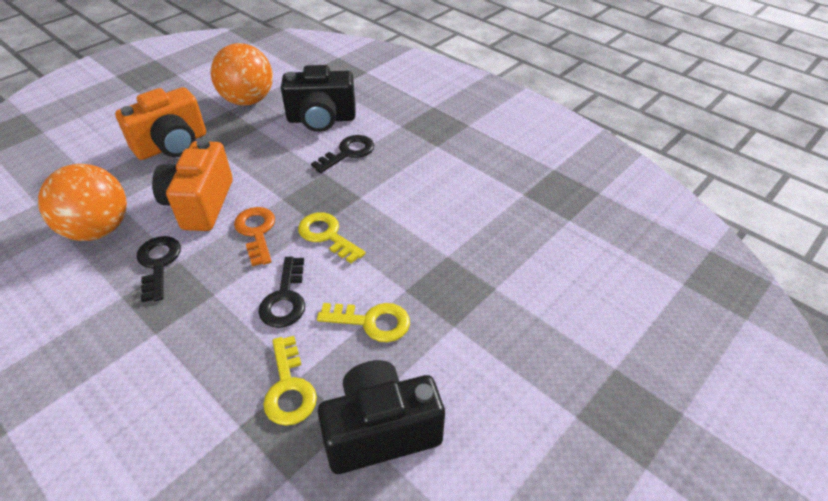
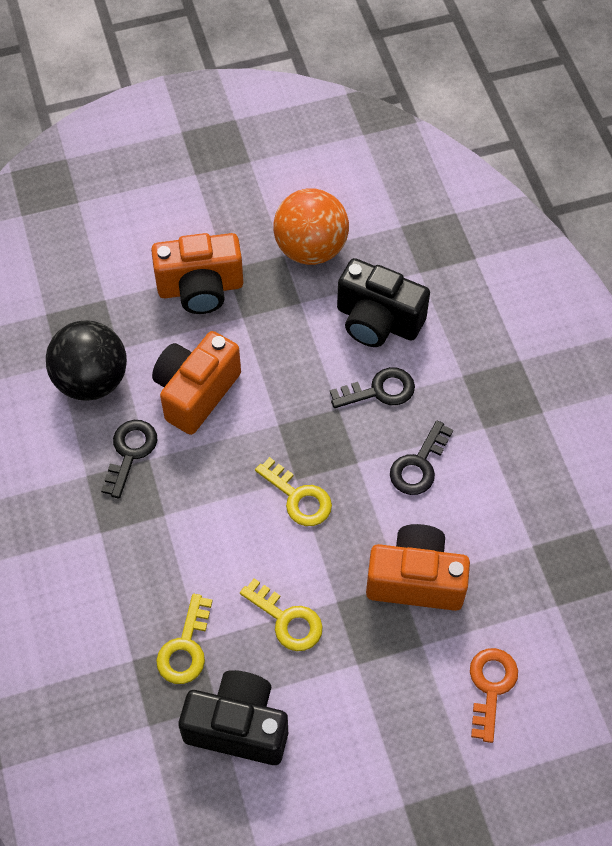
camera: 30 degrees right, 15 degrees up
(99, 229) = (91, 380): orange ball -> black ball
(256, 232) = (234, 458): orange key -> orange key (490, 687)
(285, 298) = (224, 553): black key -> black key (419, 465)
(327, 235) = (298, 497): yellow key -> yellow key turned 150 degrees clockwise
(457, 248) = (415, 580): none -> orange camera

